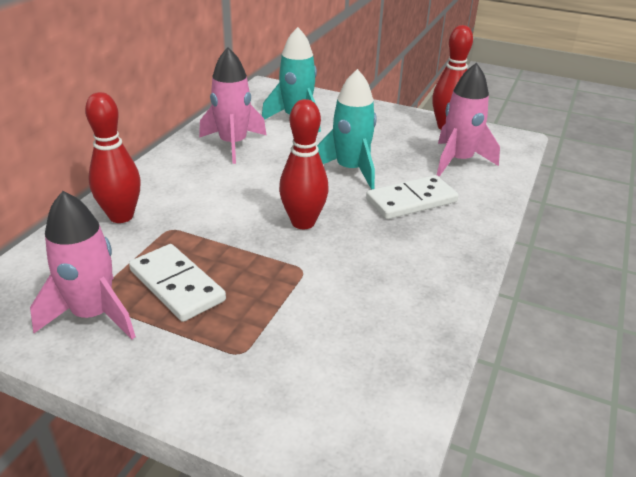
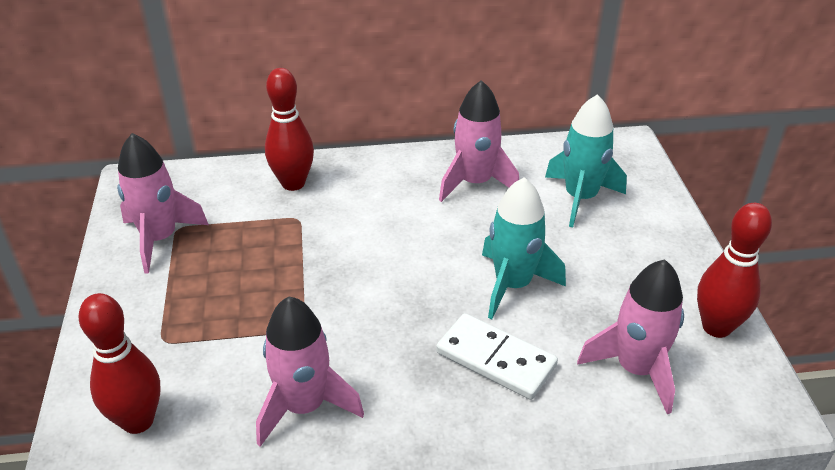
camera: 60 degrees right, 5 degrees up
(176, 285) = (223, 262): white domino -> none
(303, 222) = (378, 294): red bowling pin -> red bowling pin (138, 421)
(389, 295) = (304, 406): none -> pink rocket

